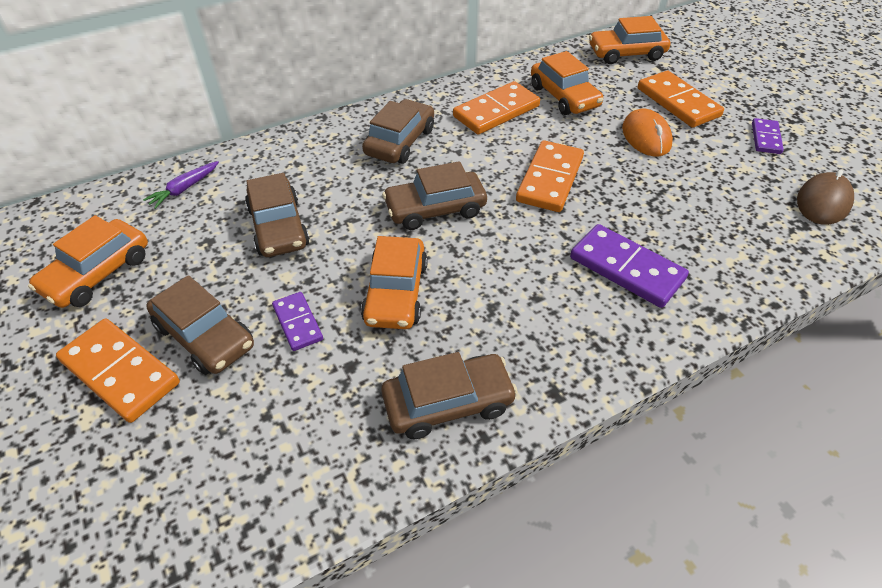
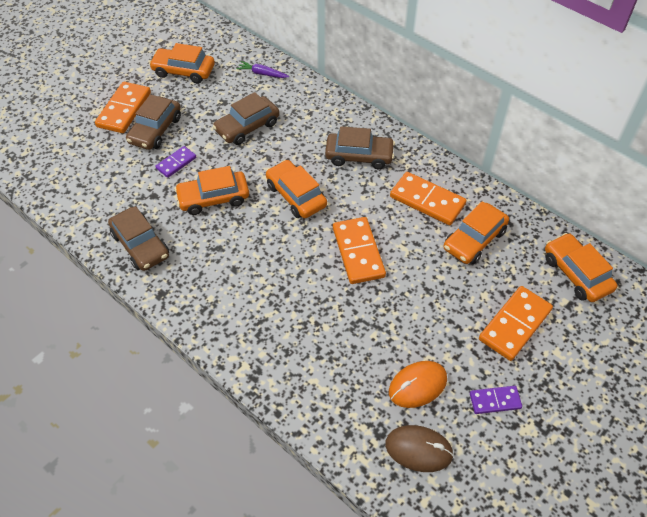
camera: 70 degrees right, 5 degrees up
(435, 209) = (296, 195): brown car -> orange car
(550, 179) = (358, 252): orange domino -> orange domino turned 75 degrees clockwise
(626, 269) = (280, 315): purple domino -> none
(646, 136) = (447, 307): orange mouse -> orange mouse (417, 385)

